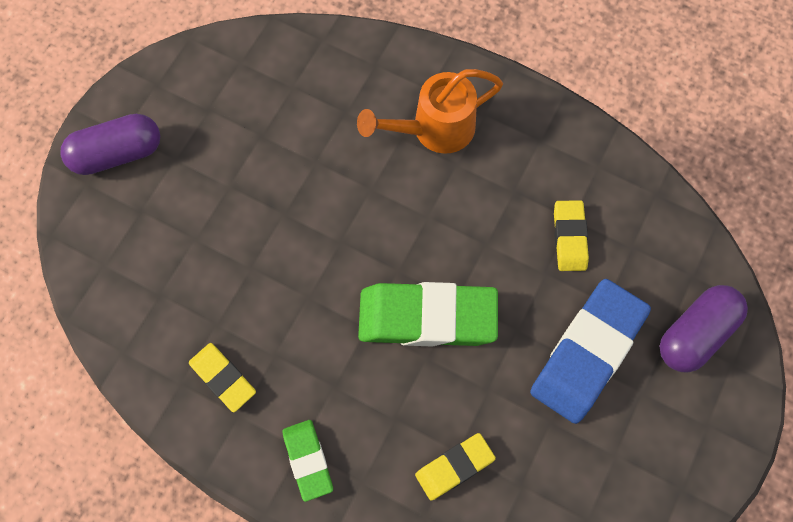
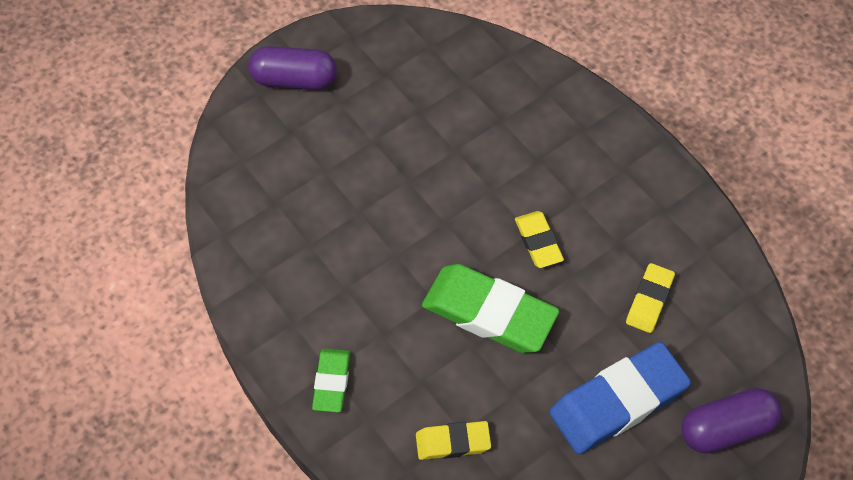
camera: 25 degrees right, 10 degrees down
(223, 378) = (294, 288): yellow eraser -> yellow eraser (538, 242)
(434, 129) = (571, 164): orange watering can -> none

